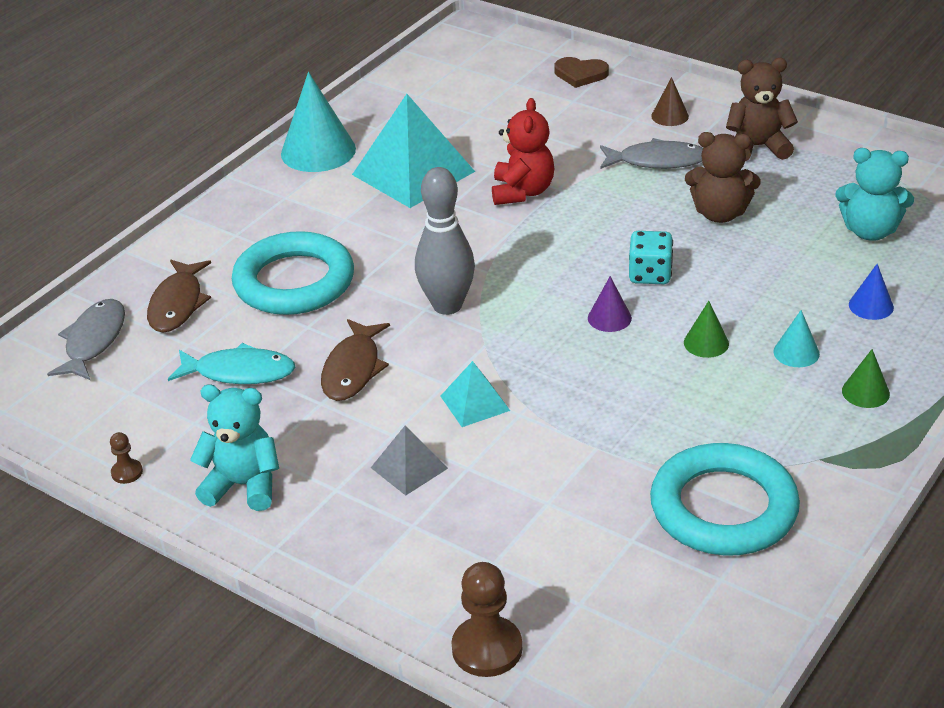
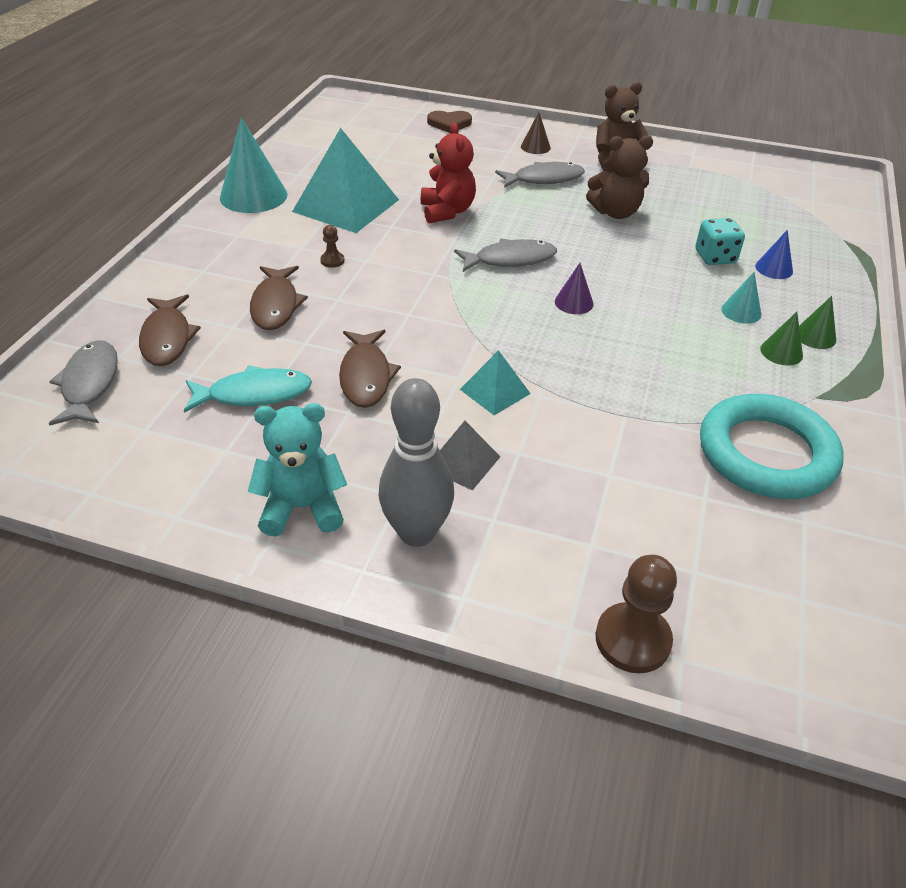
camera: 20 degrees left, 5 degrees up
(127, 472) = (169, 514): brown pawn -> brown pawn (332, 261)
(294, 282) = (276, 305): turquoise ring -> brown fish
(447, 305) = (427, 309): grey bowling pin -> grey bowling pin (417, 533)
(564, 259) = (510, 260): none -> grey fish
(650, 274) = (587, 264): turquoise dice -> turquoise dice (715, 257)
(706, 343) = (665, 313): green cone -> green cone (781, 352)
(870, 231) = (736, 214): turquoise teddy bear -> none

